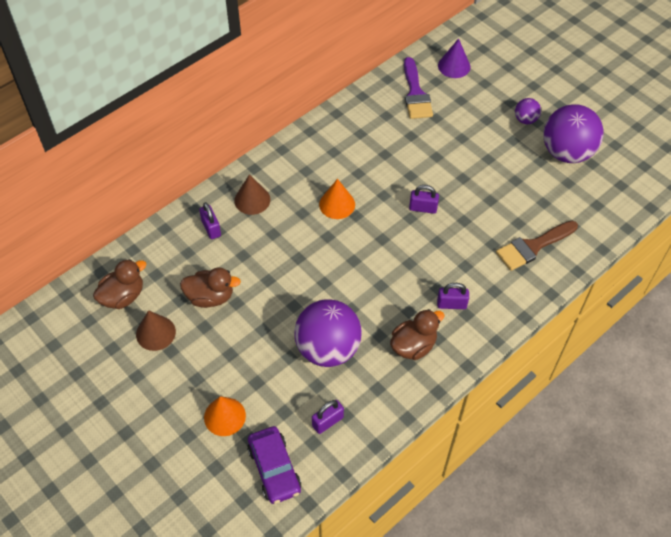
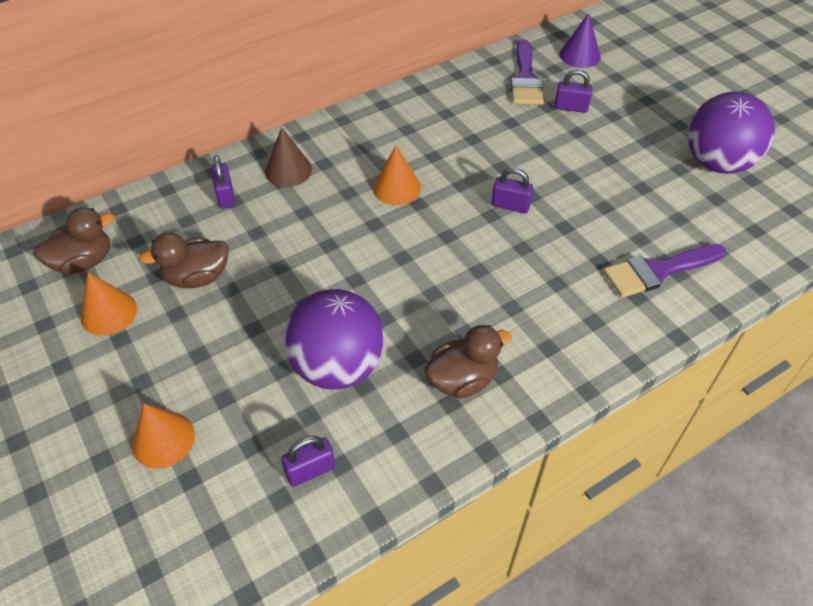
camera: 10 degrees right, 5 degrees down
(155, 333) = (108, 313): brown cone -> orange cone
(210, 297) = (197, 277): brown duck -> brown duck turned 150 degrees clockwise
(274, 469) = (211, 530): purple car -> none
(451, 304) = (529, 331): purple padlock -> purple padlock (570, 107)
(525, 120) = (665, 121): purple ball -> none
(532, 247) = (657, 271): brown brush -> purple brush

